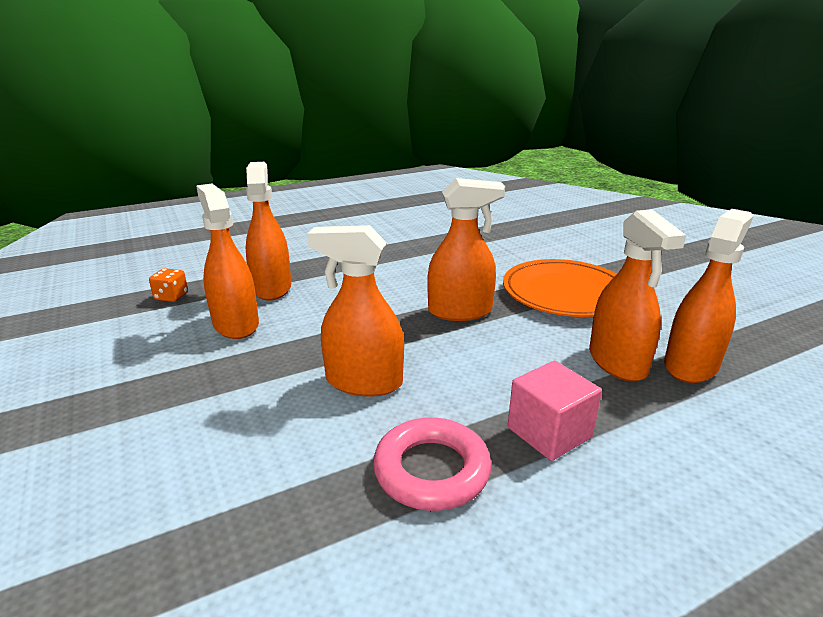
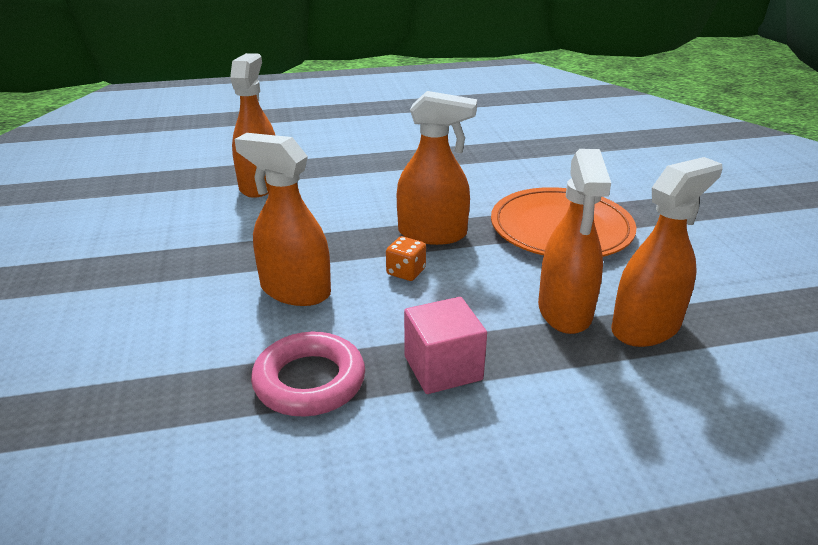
camera: 15 degrees right, 5 degrees up
(171, 297) = (164, 182): orange dice -> orange dice (406, 272)
(236, 324) = (208, 217): orange spray bottle -> none

